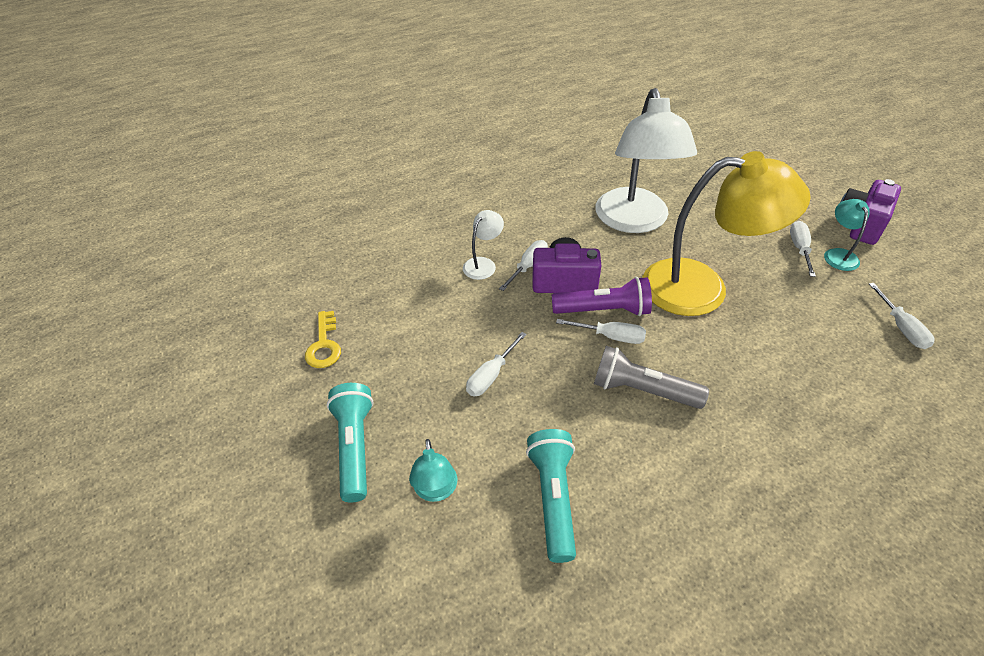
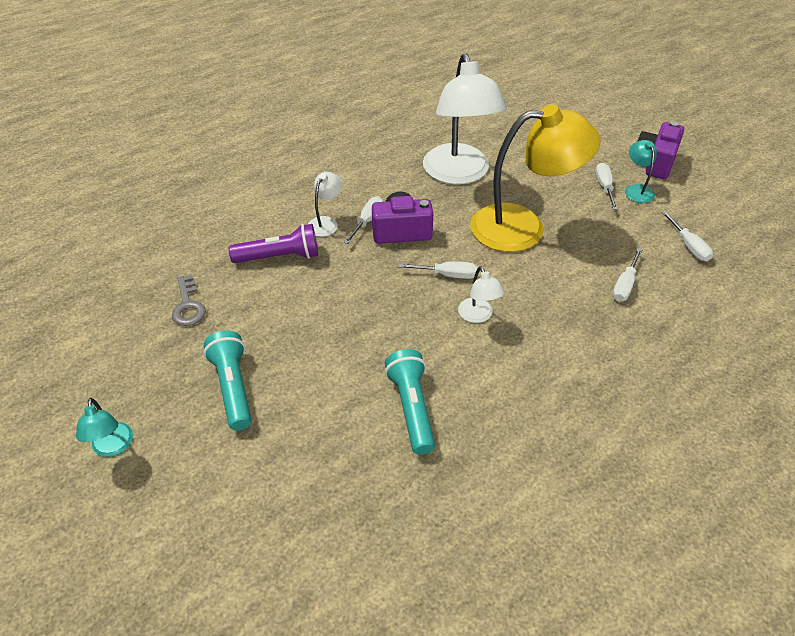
camera: 10 degrees left, 0 degrees up
(324, 345) = (188, 306): yellow key -> grey key
(436, 491) = (311, 413): turquoise lamp -> turquoise lamp (113, 447)
(491, 376) = (345, 317): white screwdriver -> white screwdriver (624, 285)
(604, 310) = (439, 254): purple flashlight -> purple flashlight (280, 257)
(642, 390) = (478, 316): grey flashlight -> white lamp

